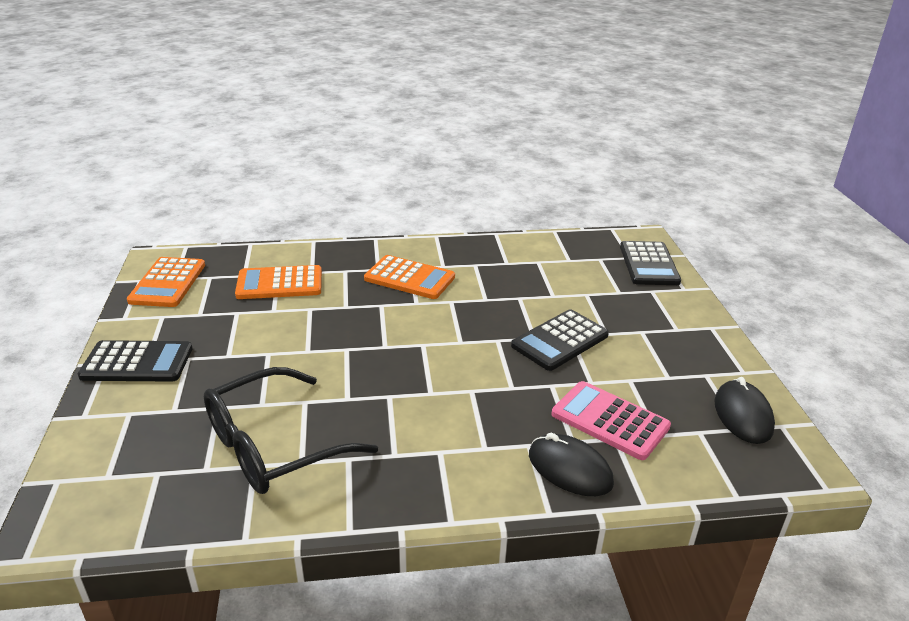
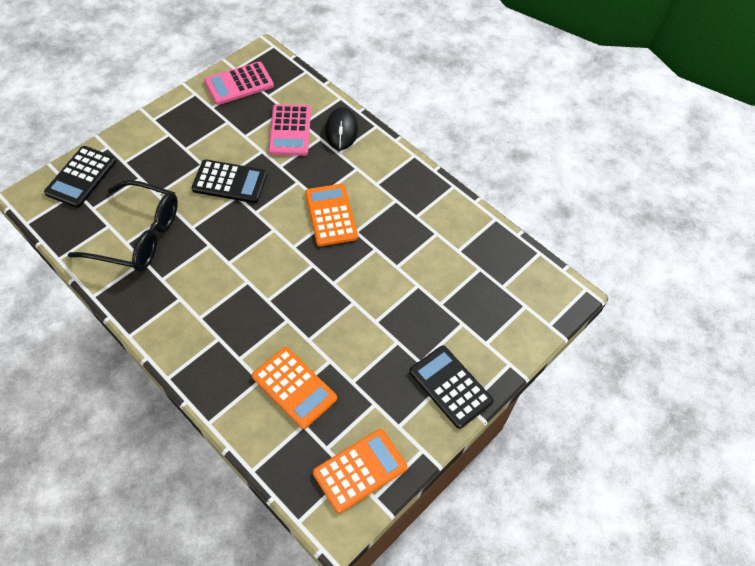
camera: 130 degrees left, 25 degrees up
(273, 446) = (439, 253): black glasses -> black glasses (138, 236)
(409, 278) = (216, 307): orange calculator -> orange calculator (331, 215)
(648, 264) = (81, 177): black calculator -> black calculator turned 150 degrees clockwise
(743, 415) = (239, 84): black mouse -> pink calculator

